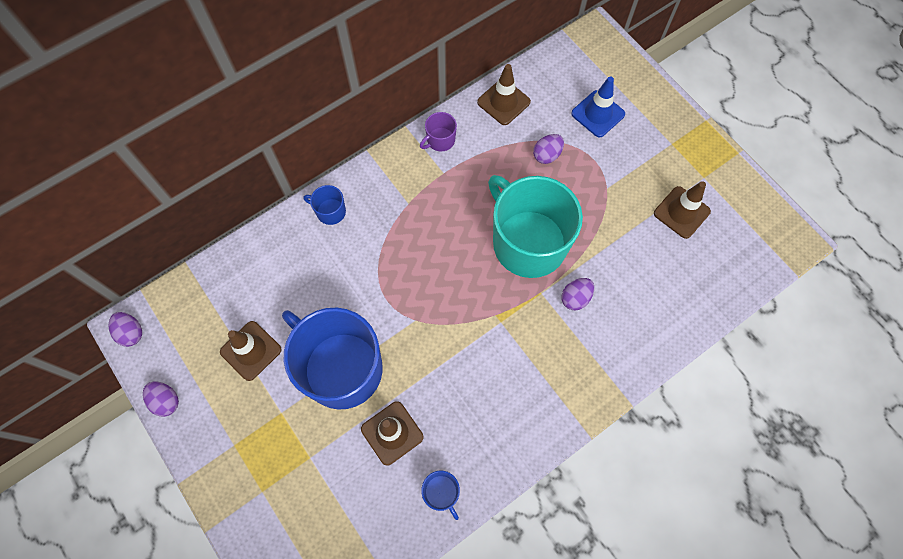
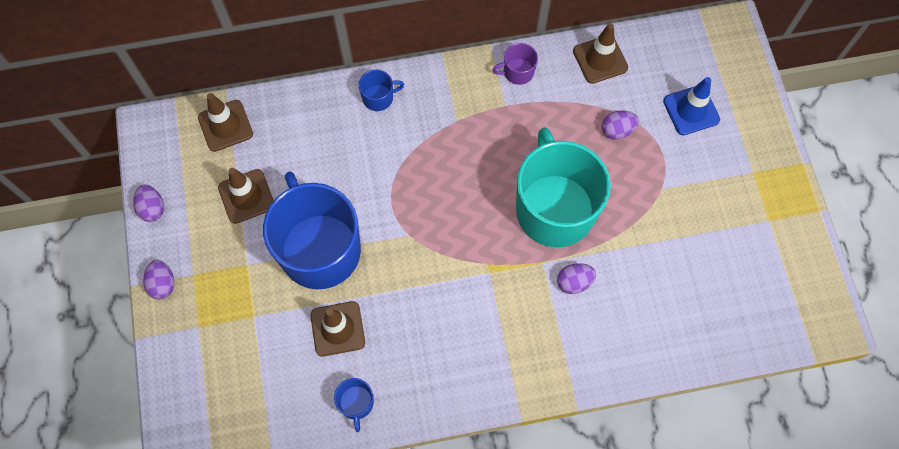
camera: 25 degrees right, 0 degrees up
(131, 333) = (150, 133): purple egg -> purple egg (163, 284)
(330, 211) = (378, 97): blue mug -> blue mug turned 120 degrees clockwise
(681, 212) = (726, 245): brown traffic cone -> brown traffic cone (225, 126)

